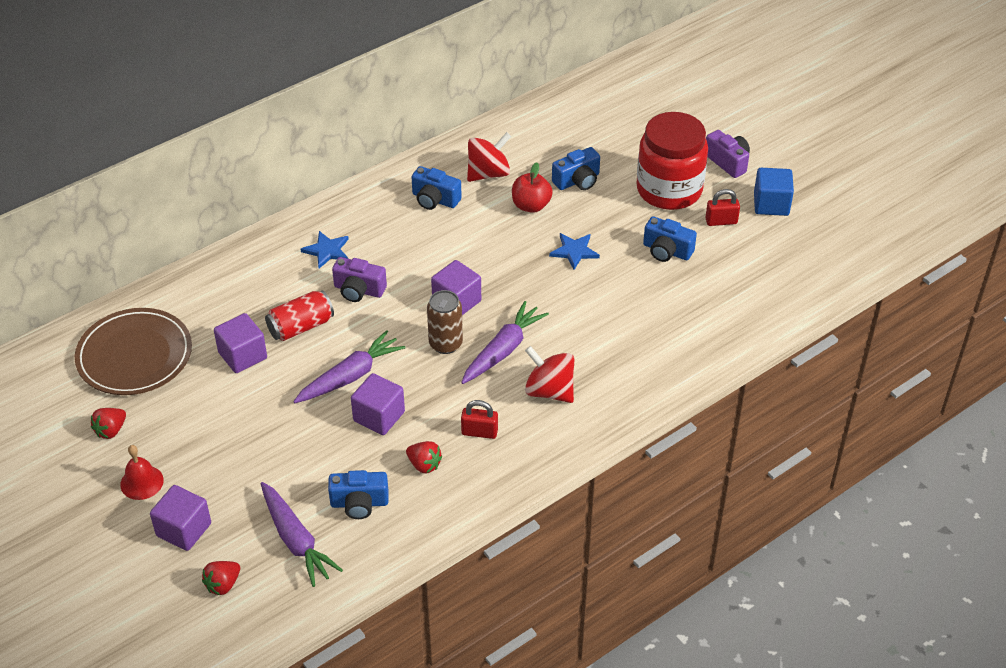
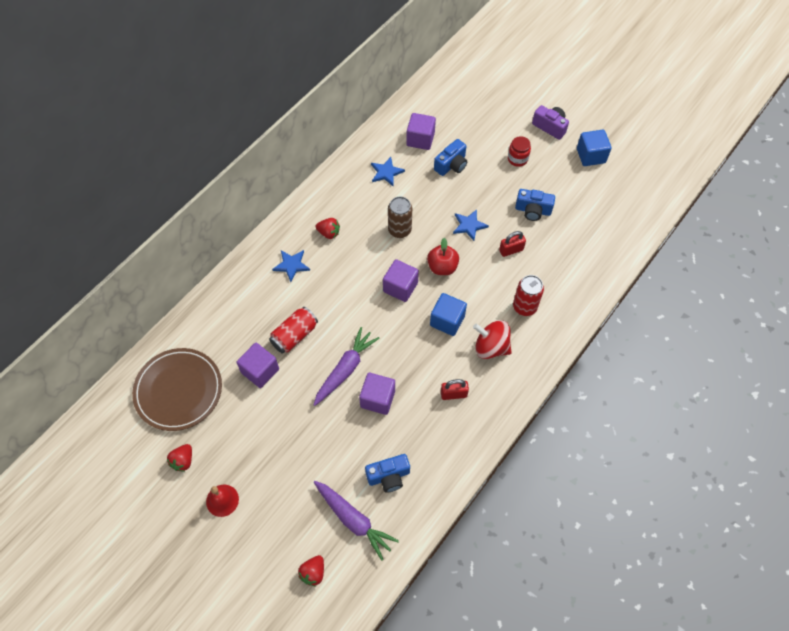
camera: 15 degrees left, 15 degrees up
(184, 530) = (268, 533): purple cube -> purple cube (420, 139)
(359, 290) = (326, 294): purple camera -> none
(424, 465) = (424, 432): red strawberry -> red strawberry (329, 233)
(435, 199) = (355, 203): blue camera -> none
(445, 344) = (404, 325): brown can -> brown can (399, 230)
(488, 173) = (386, 172): red spinning top -> blue star
(503, 350) = (447, 321): purple carrot -> blue cube
(531, 205) = (426, 193): red apple -> red apple (442, 267)
(612, 355) = (524, 307): none -> red can
(669, 190) = (517, 159): red jar -> red jar, size x0.43
(721, 221) = (561, 177): red padlock -> red padlock (511, 250)

